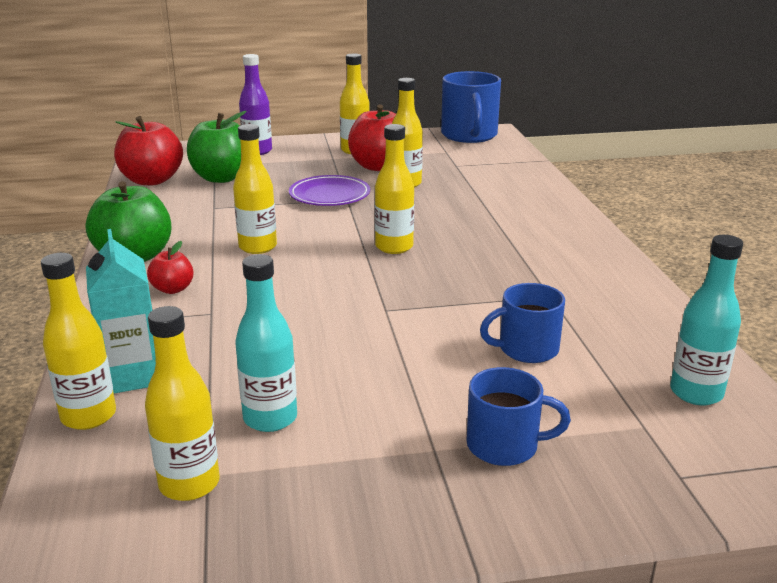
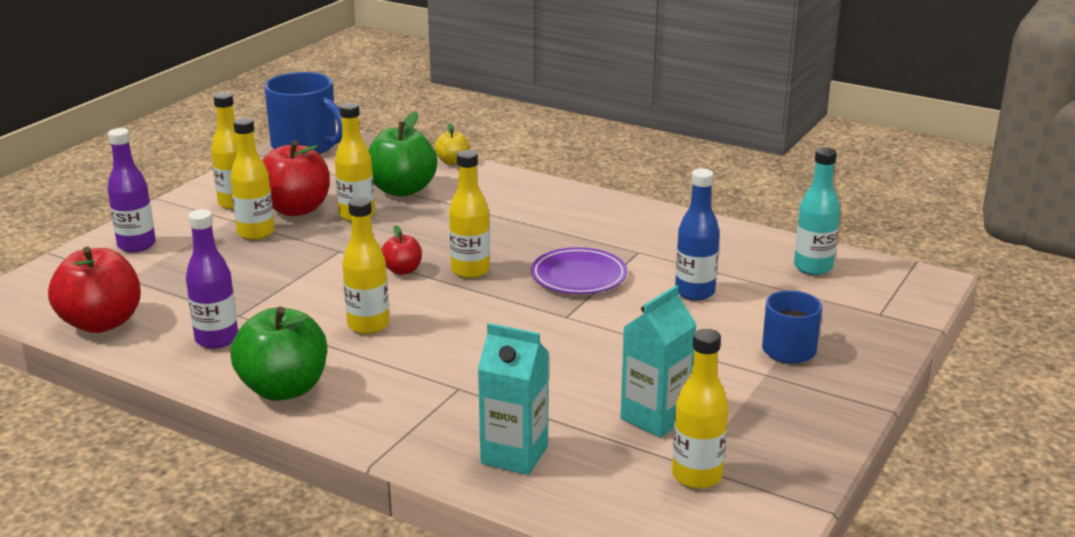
camera: 50 degrees left, 0 degrees up
(89, 416) = (551, 492): yellow bottle -> yellow bottle (256, 233)
(173, 214) = (217, 339): none -> purple bottle
(173, 289) = (386, 391): red apple -> red apple (402, 270)
(222, 178) = (171, 286): green apple -> green apple (402, 190)
(270, 418) = (655, 417): turquoise bottle -> turquoise carton
(329, 195) = (317, 254): purple plate -> purple plate (579, 276)
(526, 349) = (694, 292): blue mug -> blue bottle
(545, 178) = (452, 162): none -> yellow apple

